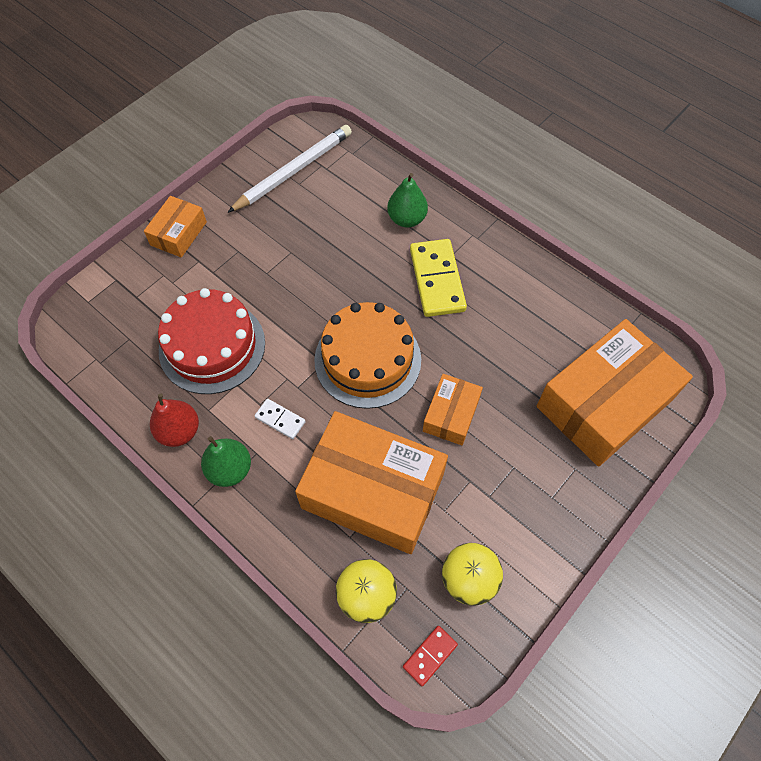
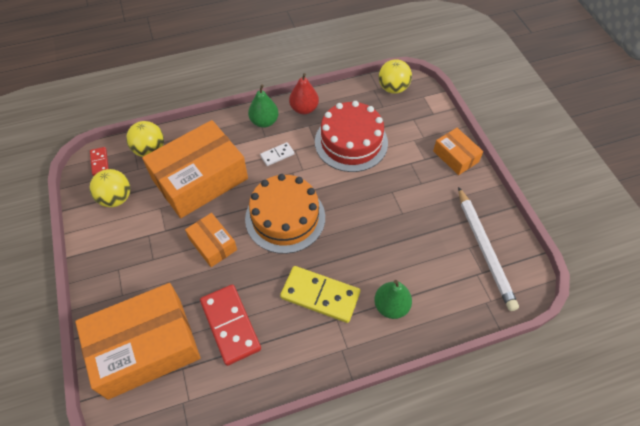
camera: 120 degrees right, 5 degrees down
(87, 341) = (393, 88): none -> yellow ball
(524, 340) = (230, 325): none -> red domino
(604, 403) = (145, 347): orange box -> orange box turned 75 degrees clockwise

